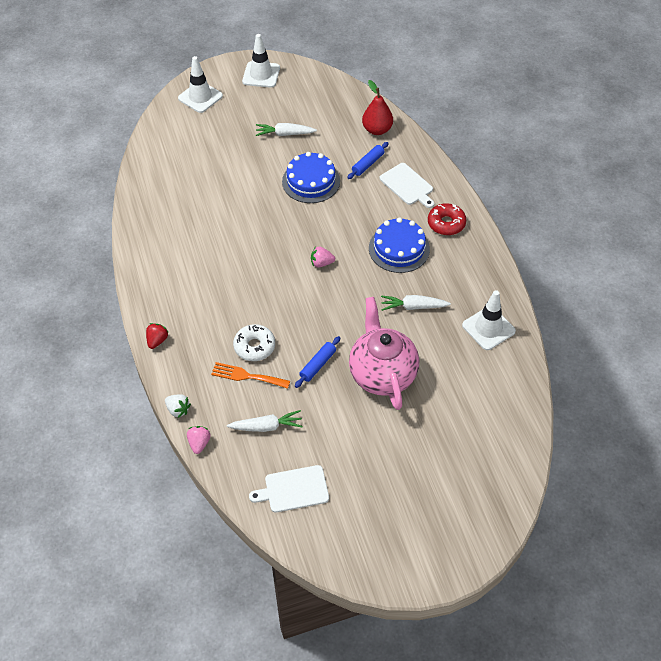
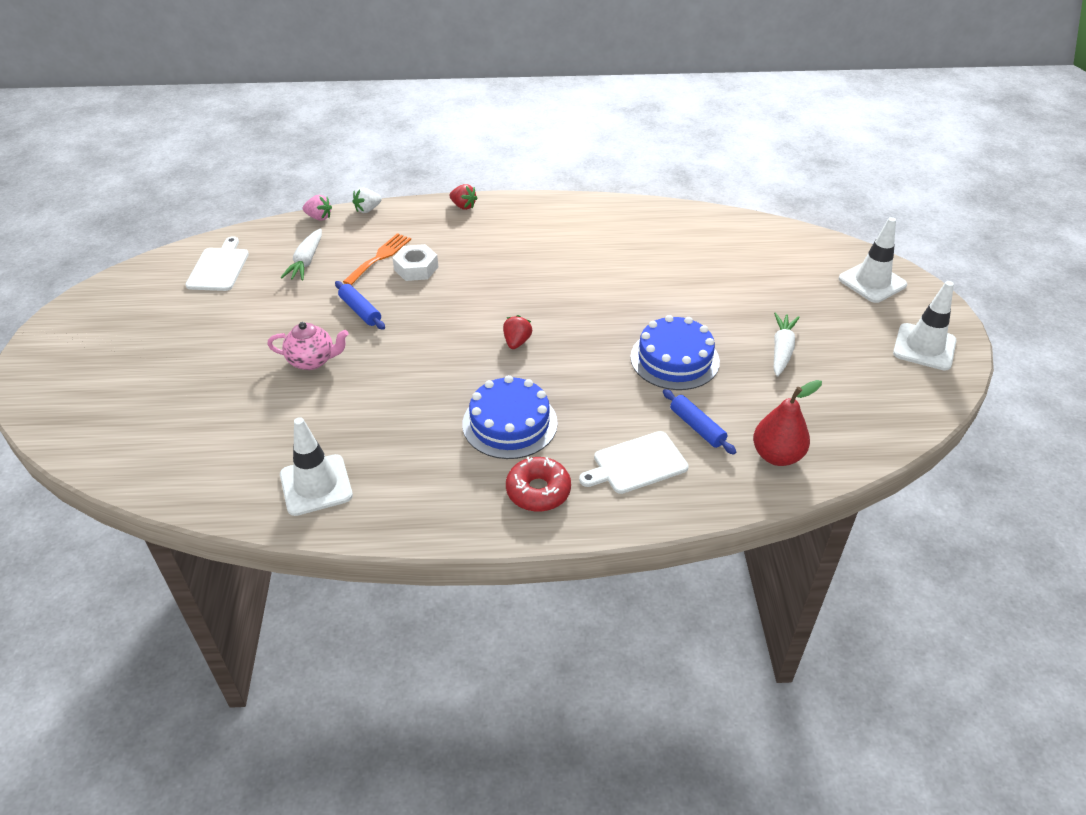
camera: 105 degrees right, 10 degrees down
(254, 346) = (416, 268): white donut -> white nut
(321, 263) = (517, 342): pink strawberry -> red strawberry
(382, 374) = (312, 361): pink teapot -> pink teapot, size x0.53
(413, 306) = (398, 414): white carrot -> none

